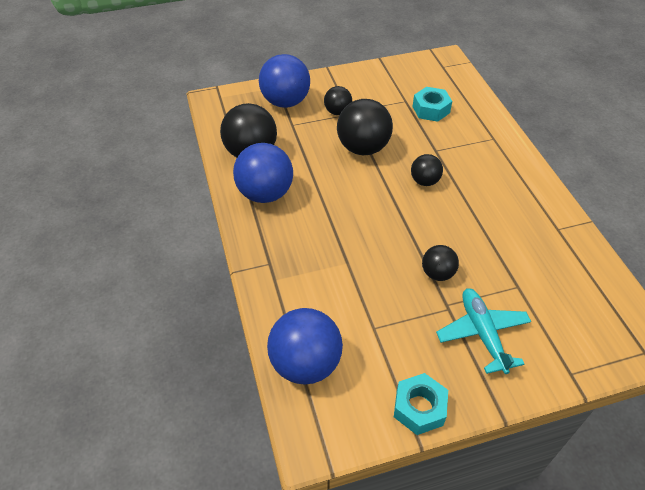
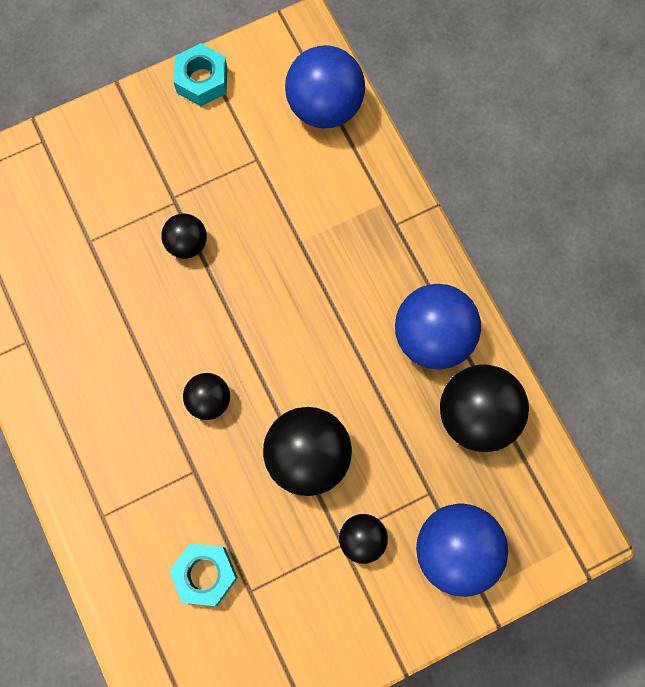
camera: 170 degrees right, 25 degrees up
(482, 333) = (135, 172): turquoise plane -> none

